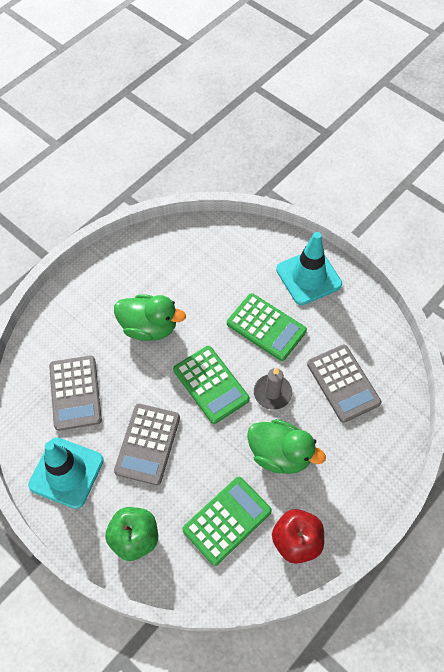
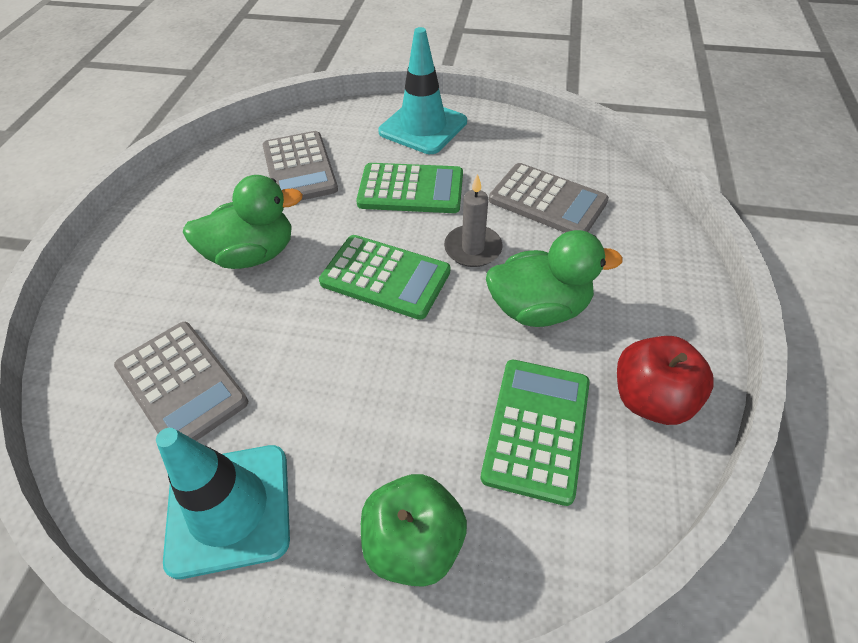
camera: 30 degrees left, 10 degrees down
(148, 444) = (343, 393): grey calculator -> grey calculator (299, 168)

